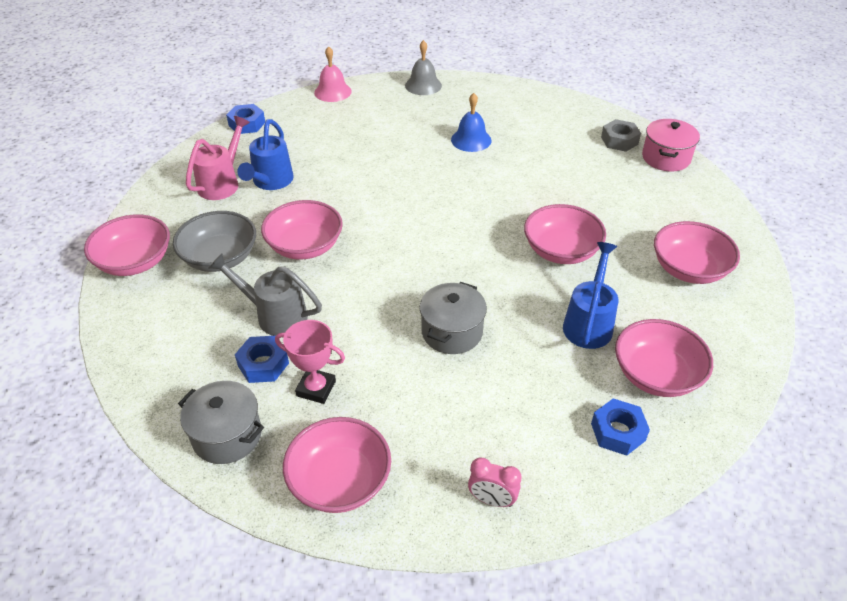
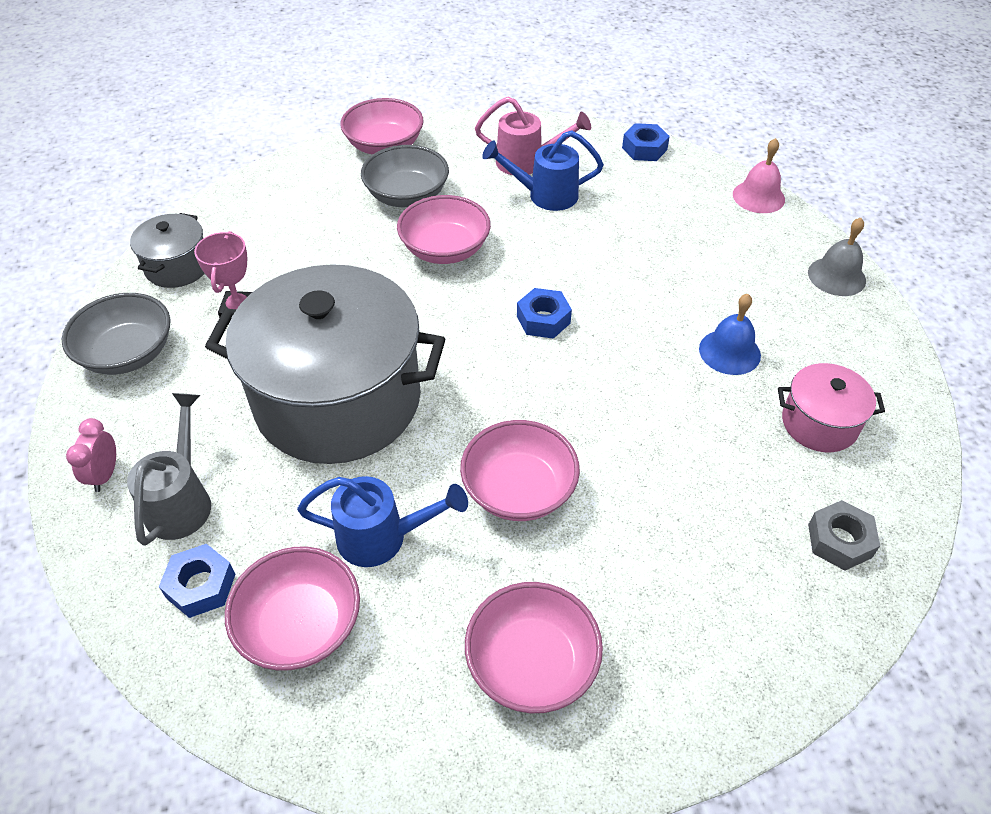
camera: 75 degrees right, 5 degrees up
(263, 364) = (265, 266): blue nut -> blue nut (543, 319)
(275, 315) = (333, 256): grey watering can -> grey watering can (181, 501)
(340, 481) = (128, 353): pink bowl -> grey bowl
(452, 332) = (338, 400): grey pot -> grey pot, size x2.24
(666, 158) = (826, 617): pink pot -> pink pot (819, 423)

